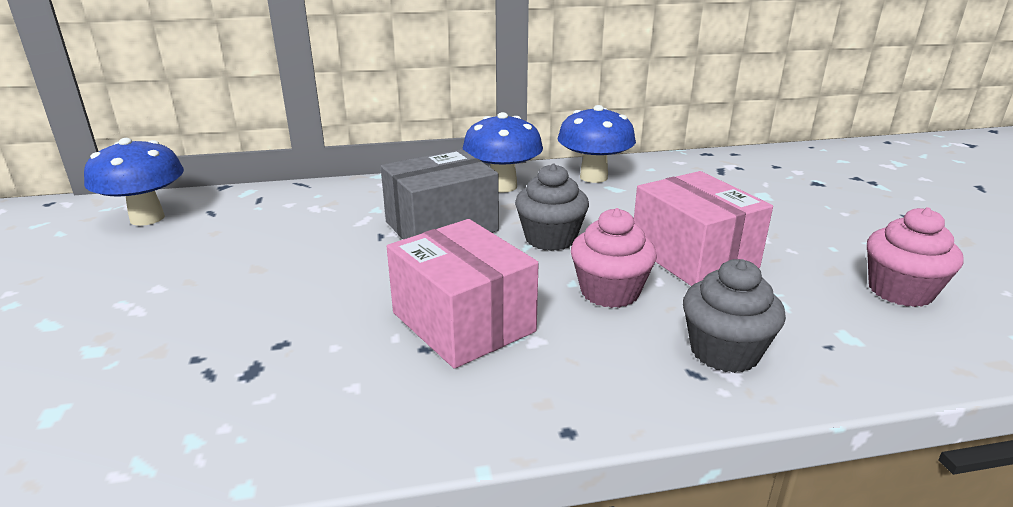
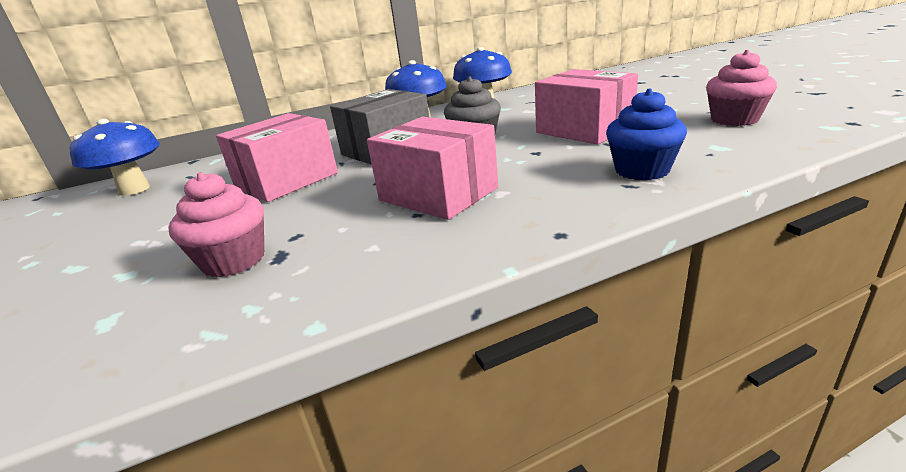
camera: 10 degrees left, 0 degrees up
(308, 249) = (286, 180): none -> pink box
(609, 292) = (537, 157): pink cupcake -> pink cupcake (234, 260)
(724, 351) = (642, 170): grey cupcake -> blue cupcake

